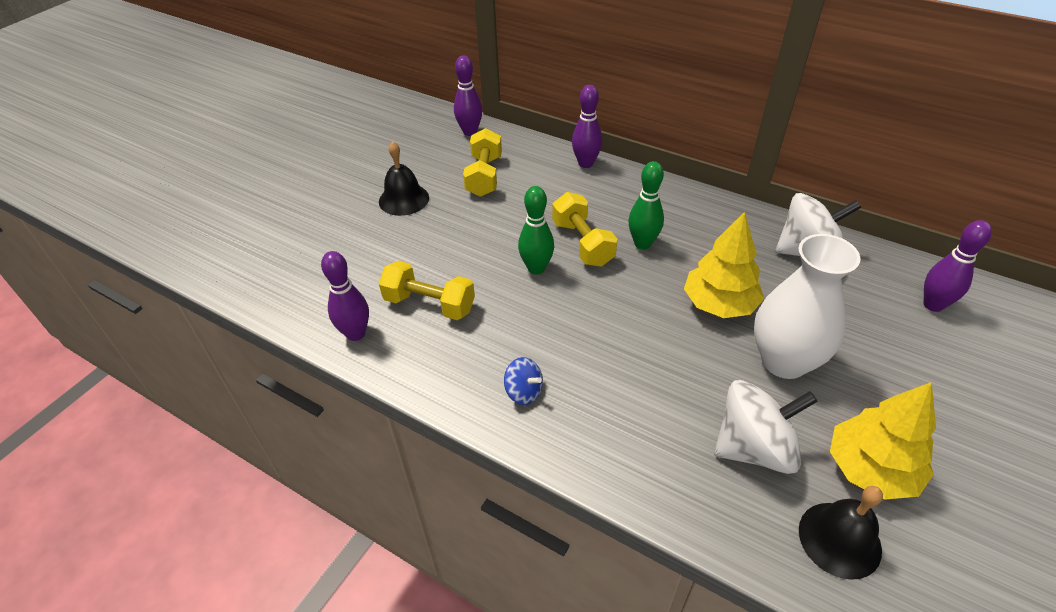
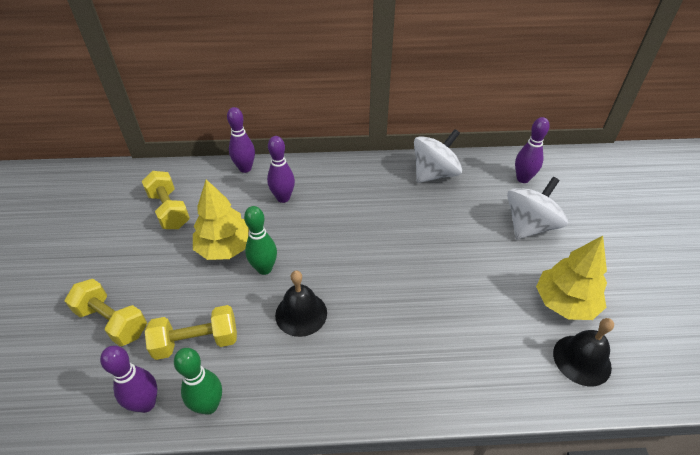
camera: 35 degrees left, 0 degrees up
(404, 199) = (109, 260): black bell -> black bell (301, 313)
(470, 132) = (130, 177): purple bowling pin -> purple bowling pin (283, 198)
(524, 392) = (323, 374): blue spinning top -> none
(582, 243) = (286, 232): yellow dumbbell -> yellow dumbbell (112, 321)
(642, 244) = (328, 214): green bowling pin -> green bowling pin (209, 405)
(719, 304) = (408, 235): yellow tree -> yellow tree (225, 248)
(754, 447) = (497, 327): white spinning top -> white spinning top (529, 226)
(784, 361) = (472, 256): white vase -> none

